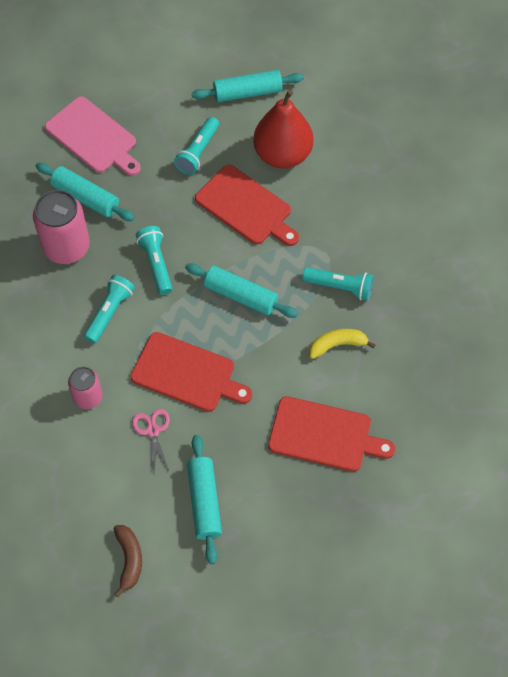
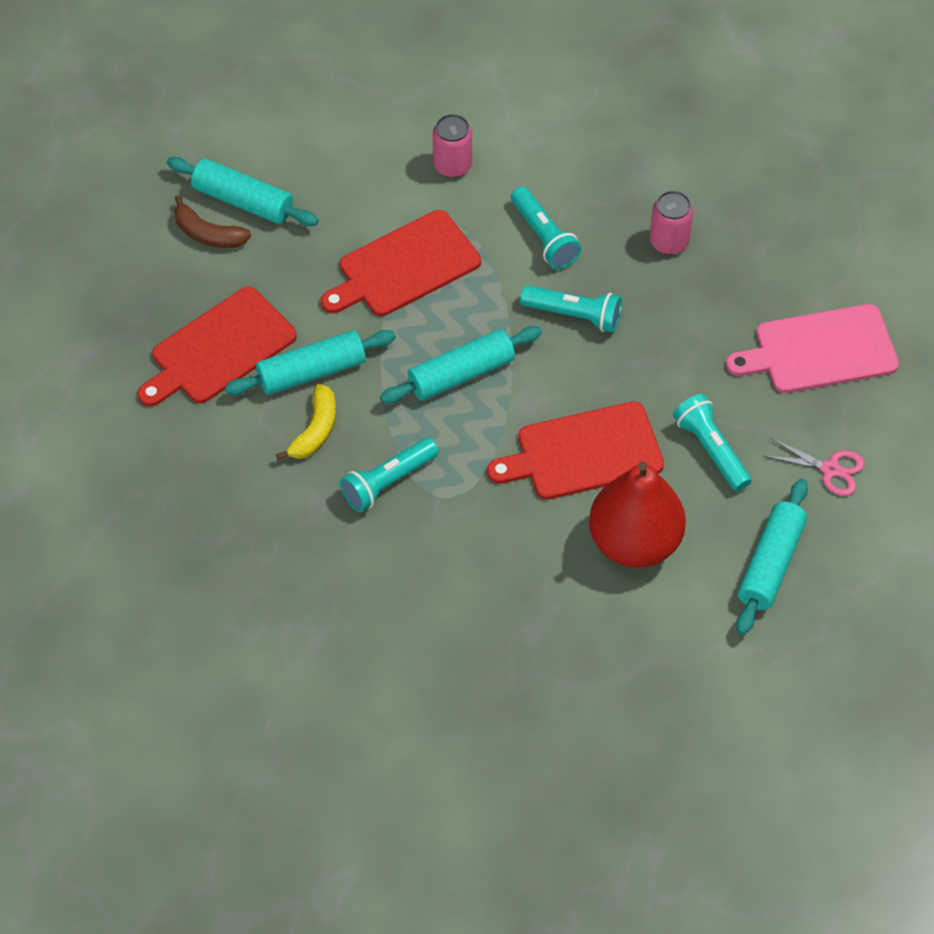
camera: 125 degrees right, 5 degrees down
(66, 247) = (669, 242): pink can -> pink can, size x0.59
(86, 197) = (728, 296): turquoise rolling pin -> turquoise rolling pin (311, 372)
(129, 559) = (240, 109): brown banana -> brown banana (208, 234)
(153, 431) = (362, 200): pink scissors -> pink scissors (830, 469)

